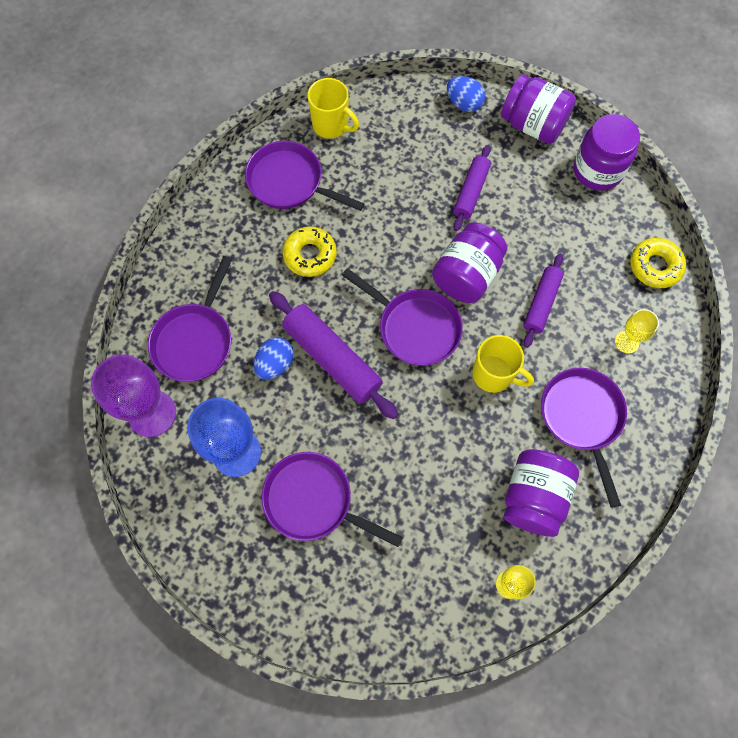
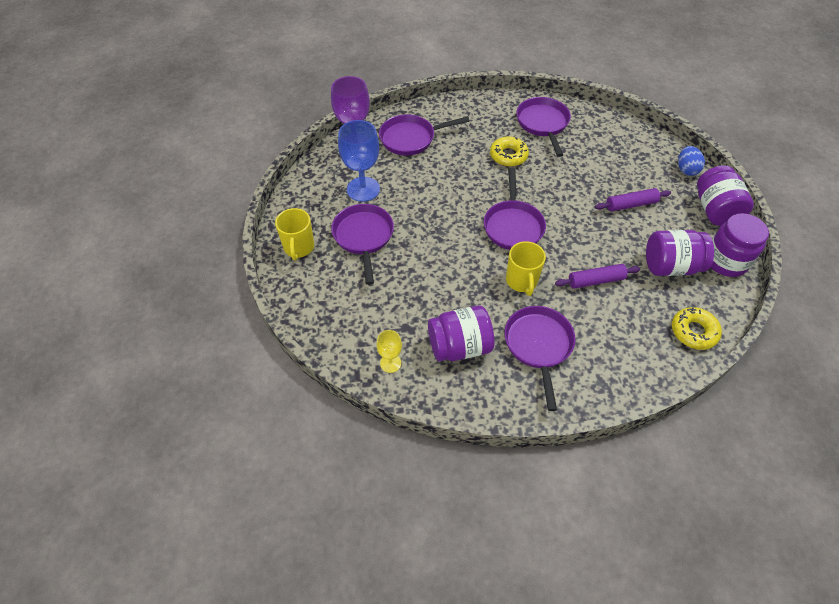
camera: 55 degrees right, 15 degrees down
(275, 364) = (428, 177): blue egg -> none
(331, 125) = (598, 121): yellow mug -> yellow mug (299, 247)
(332, 359) = (455, 199): purple rolling pin -> none
(466, 275) = (573, 232): purple jar -> purple jar (670, 266)
(582, 418) = (538, 346): purple pan -> purple pan turned 45 degrees counterclockwise
(627, 342) = (619, 344): yellow goblet -> none

